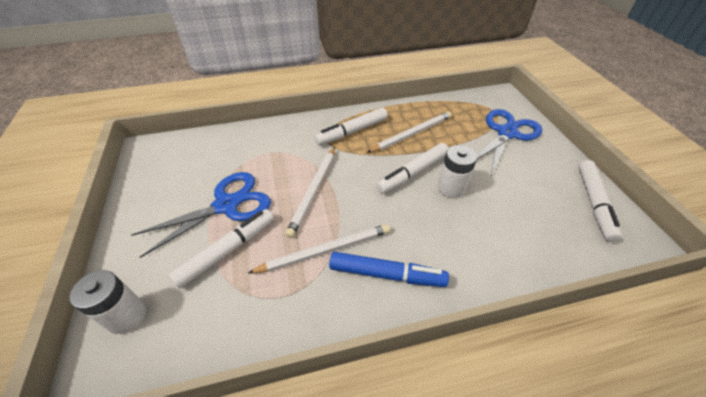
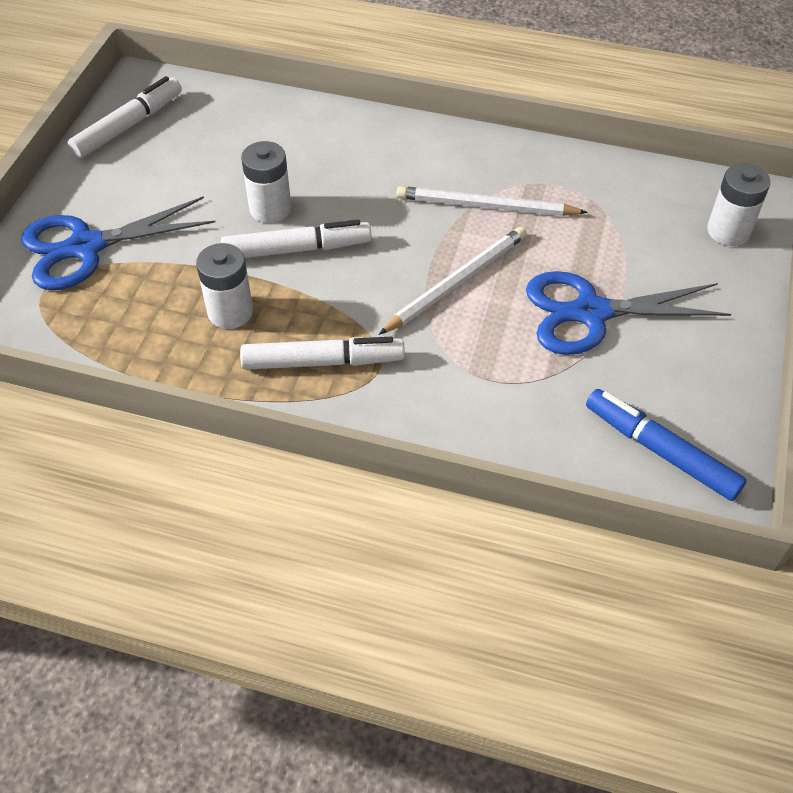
camera: 150 degrees left, 5 degrees up
(227, 251) = (604, 252): white marker -> none
(386, 274) = (434, 160): blue marker -> blue marker (660, 451)
(411, 134) = (230, 312): white pencil -> white battery

